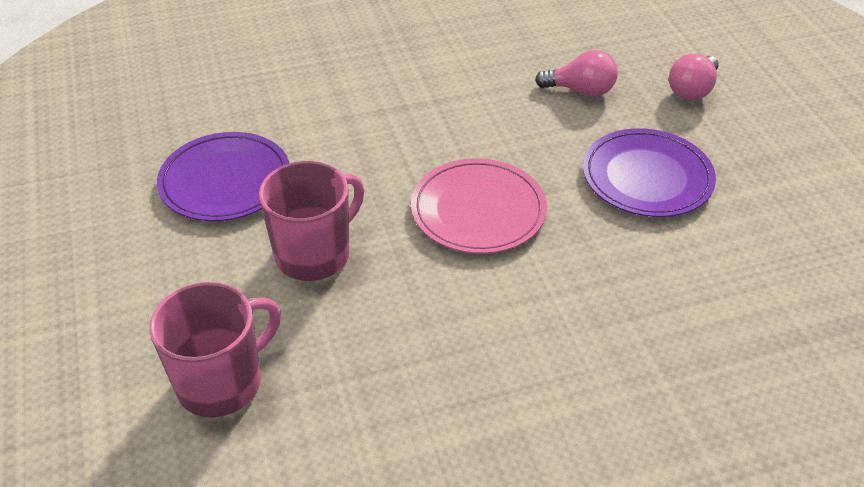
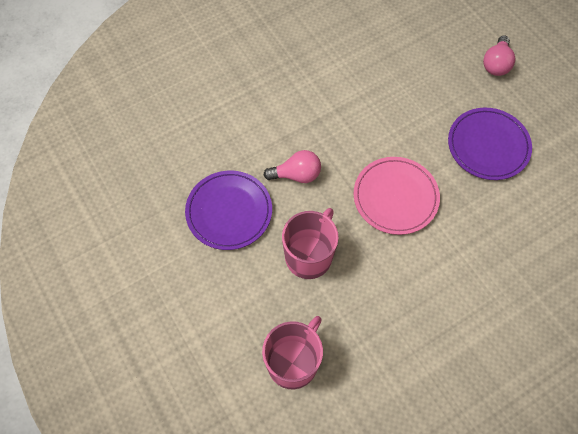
camera: 15 degrees left, 20 degrees up
(581, 90) = (427, 80): pink light bulb -> pink light bulb (296, 174)

